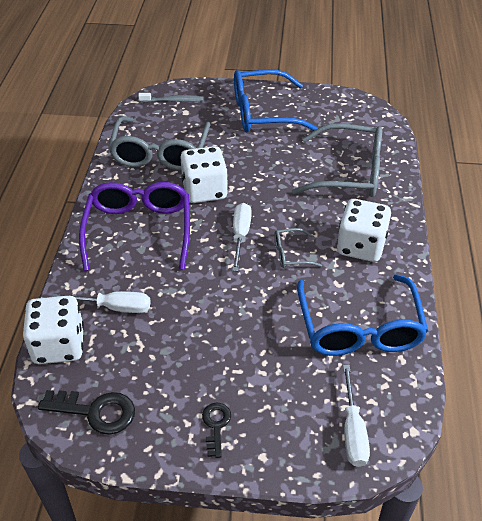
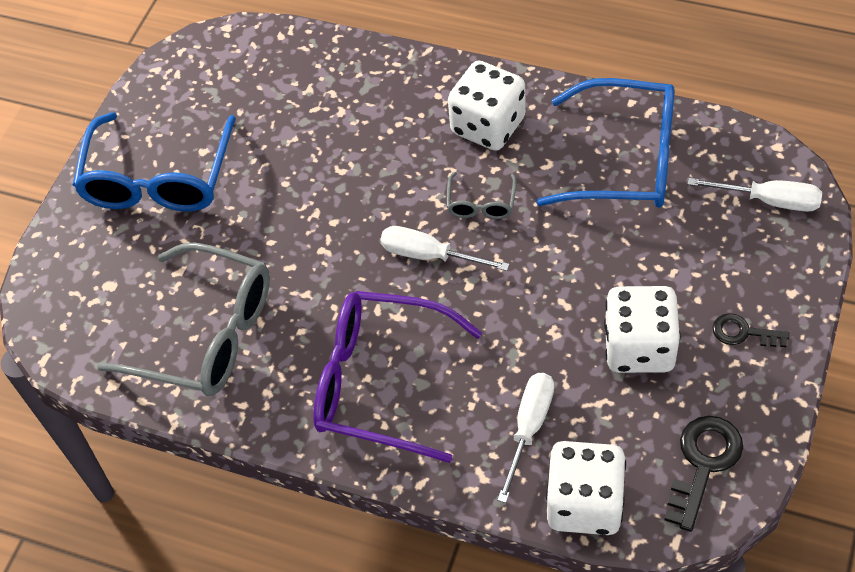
camera: 70 degrees left, 10 degrees up
(173, 101) = (69, 300): grey toothbrush -> none
(204, 191) = (319, 285): white dice -> white dice (639, 347)
(348, 172) = (338, 105): grey glasses -> none

